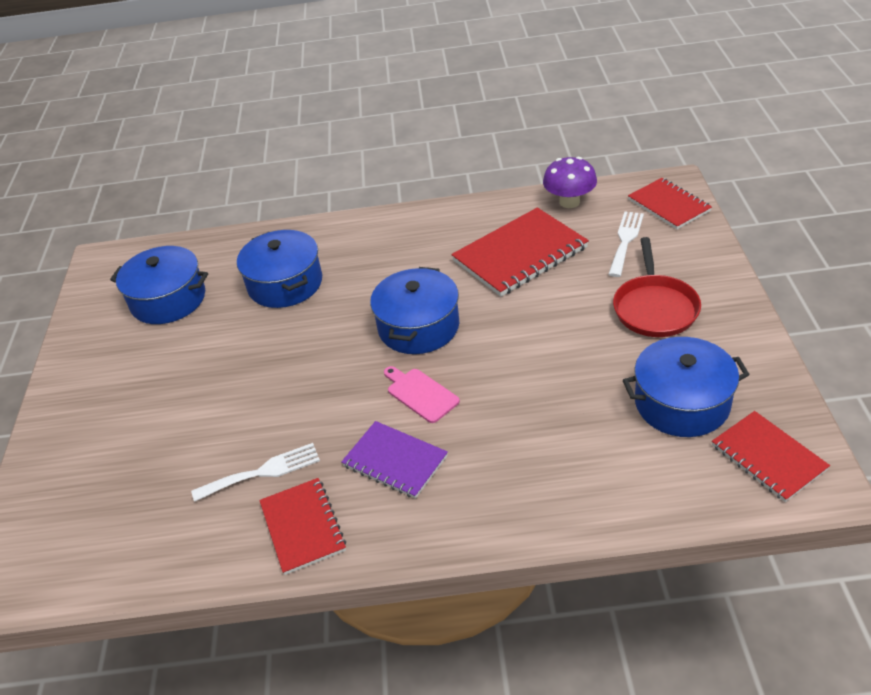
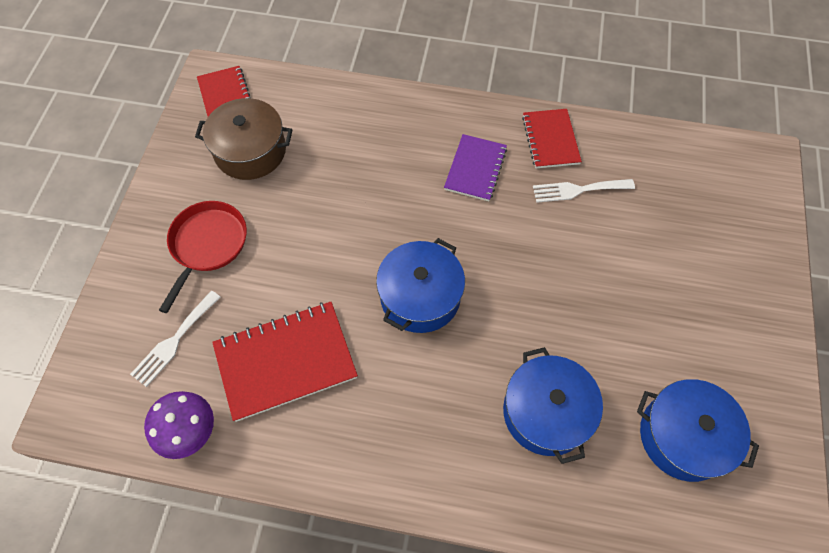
camera: 170 degrees left, 20 degrees up
(395, 461) = (475, 169): purple notebook -> purple notebook turned 60 degrees clockwise
(420, 394) = (440, 221): pink cutting board -> none
(668, 205) = (95, 380): red notebook -> none
(682, 403) = (250, 151): blue pot -> brown pot

